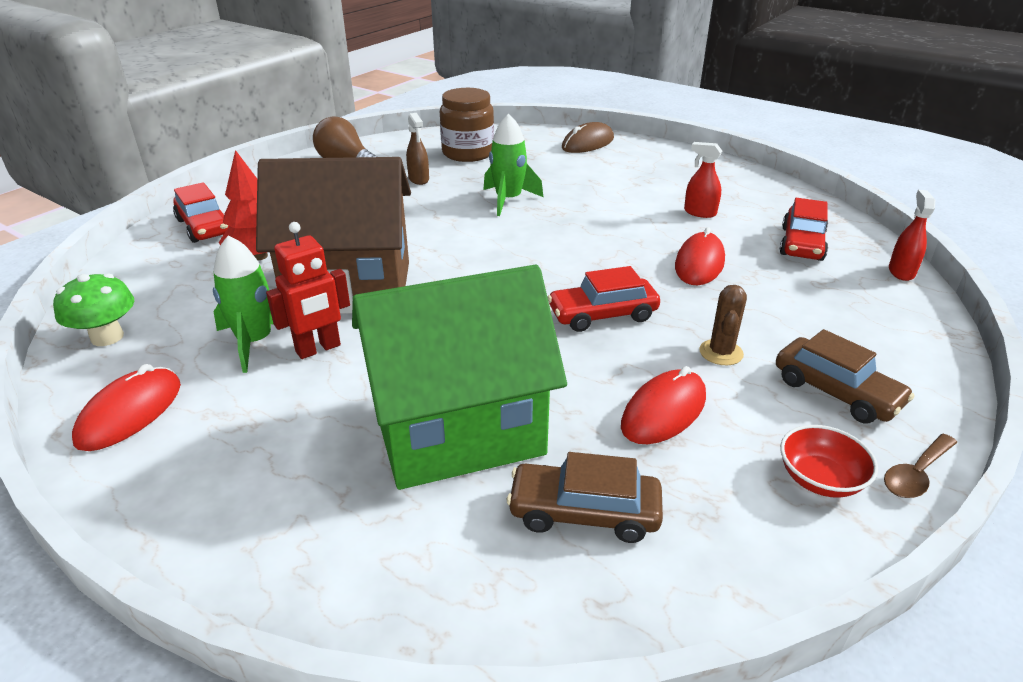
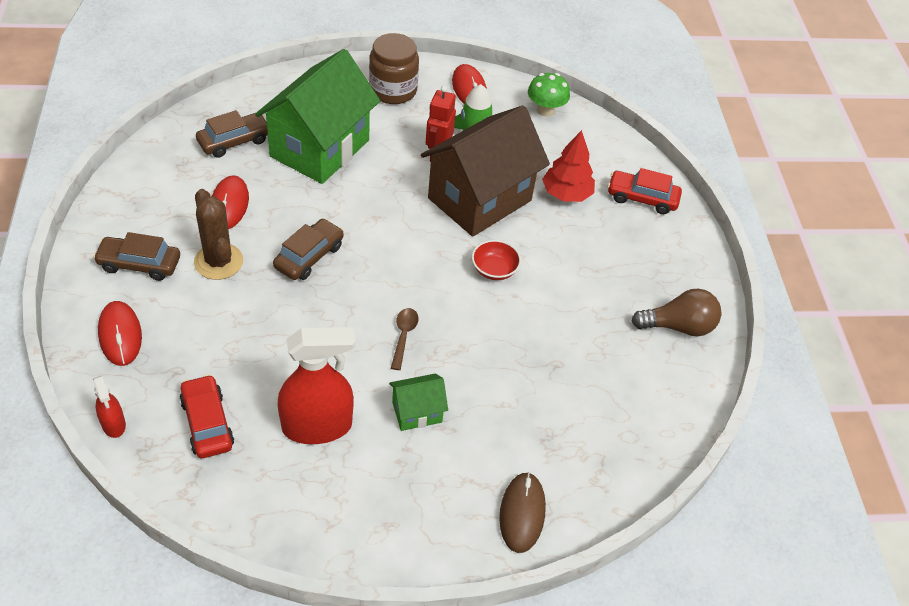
camera: 135 degrees right, 15 degrees up
(418, 179) = (591, 338): brown spray bottle -> none
(468, 153) = (608, 411): brown jar -> brown jar (393, 90)
(508, 200) = (488, 350): green rocket -> none
(602, 315) = (309, 256): red car -> brown car
(608, 194) = (417, 412): none -> green house
(699, 212) = (317, 426): red spray bottle -> red spray bottle, size x2.04
(699, 264) = (277, 346): red mouse -> red mouse (120, 335)
(721, 352) = (218, 262): brown cactus -> brown cactus, size x1.63
(820, 479) = (135, 204): red bowl -> red bowl (494, 270)
(916, 474) = (87, 229): brown spoon -> brown spoon (404, 336)

